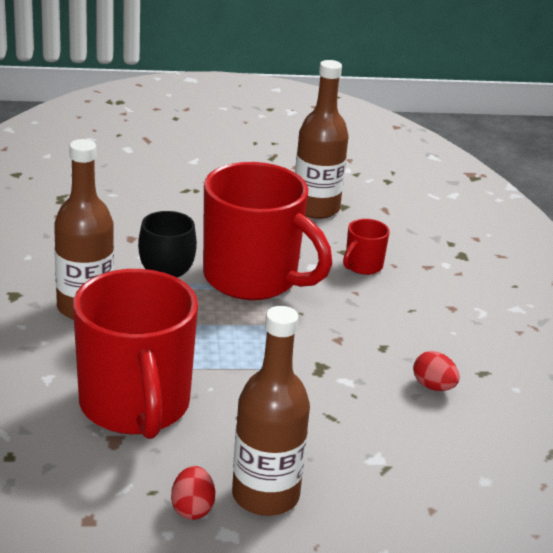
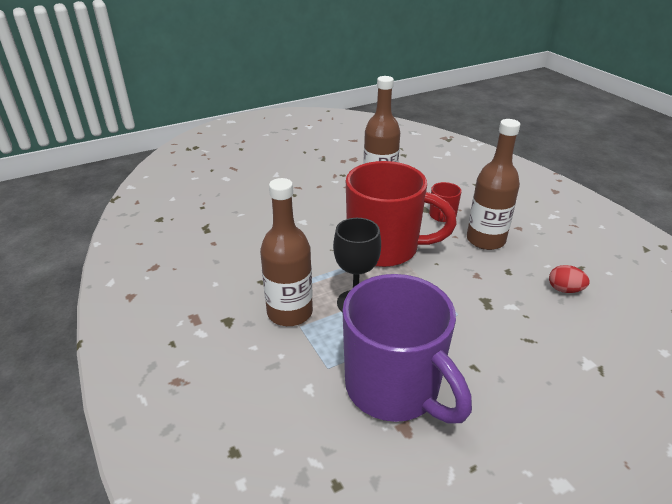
camera: 20 degrees left, 5 degrees up
(135, 406) = (394, 388): red mug -> purple mug
(192, 509) = (515, 471): red egg -> none
(265, 495) = (552, 431): brown bottle -> brown bottle (485, 240)

